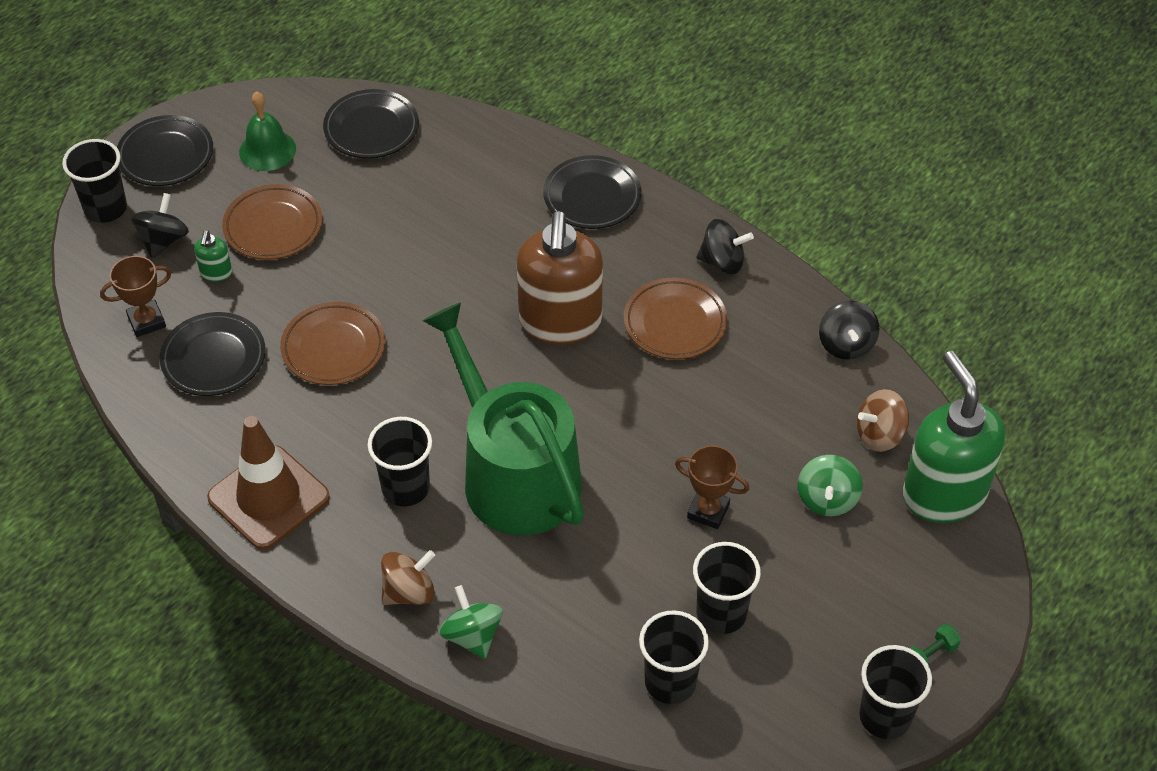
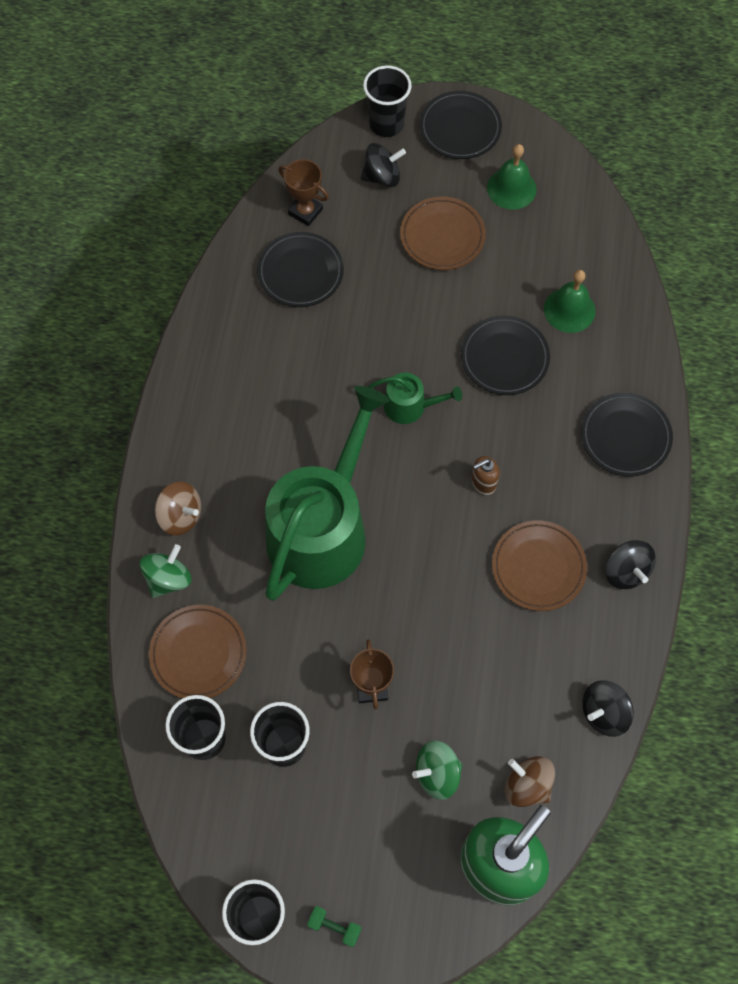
camera: 60 degrees right, 15 degrees up
(216, 273) = (375, 227): green soap dispenser -> none
(268, 497) = (205, 379): brown traffic cone -> none
(333, 348) = (358, 342): brown plate -> brown plate (198, 653)
(371, 129) = (582, 243): black plate -> black plate (504, 358)
(405, 488) = (266, 462): black cup -> none
(432, 172) = (569, 310): none -> green bell
(436, 340) = (410, 406): none -> green watering can
(560, 322) = (483, 483): brown soap dispenser -> brown soap dispenser, size x0.40

